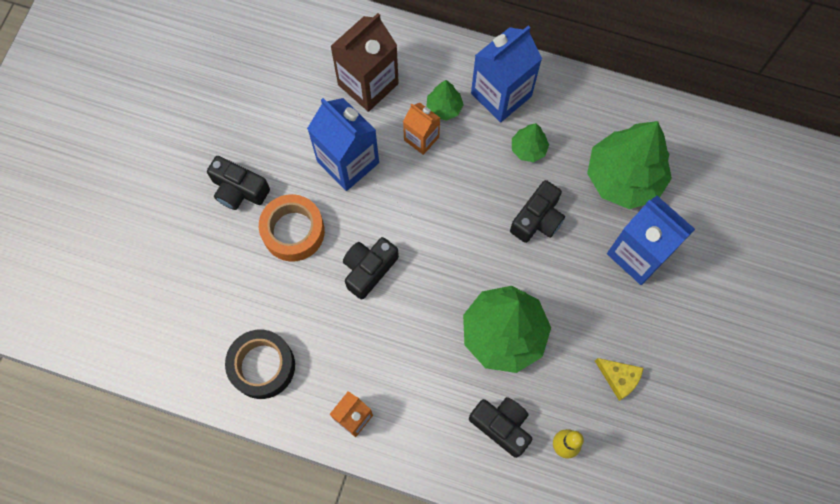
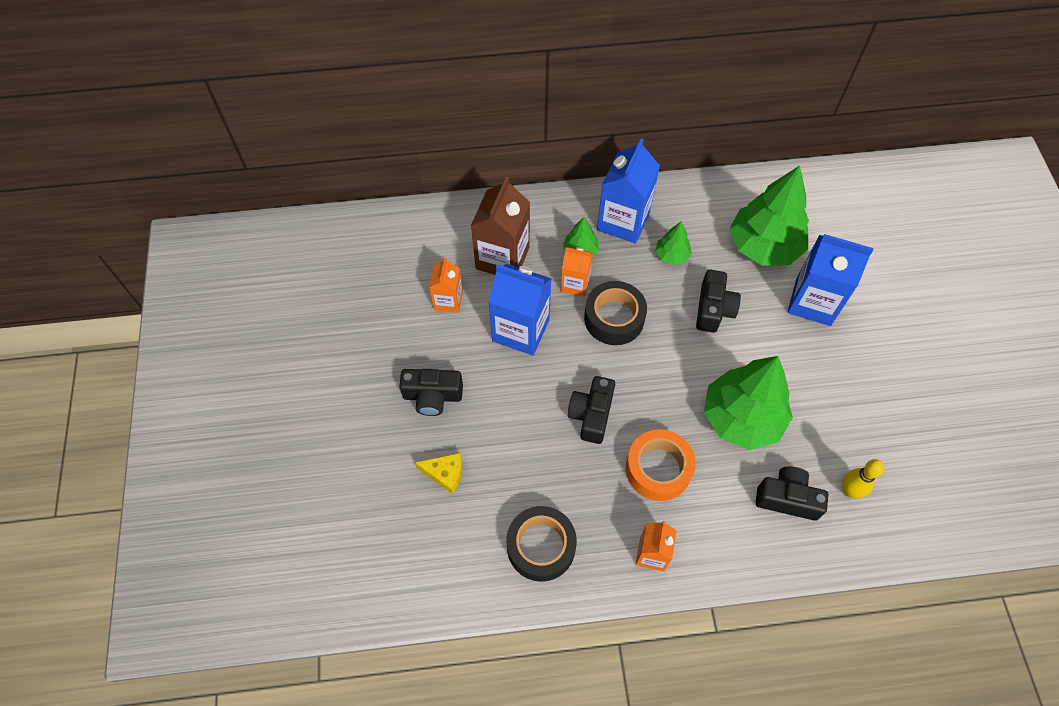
camera: 25 degrees left, 10 degrees down
(293, 231) = (504, 411): orange tape -> orange tape (658, 469)
(297, 105) = (448, 301): none -> orange carton
(439, 187) = (614, 318): none -> black tape
(619, 378) = (860, 411): yellow cheese -> yellow cheese (445, 473)

